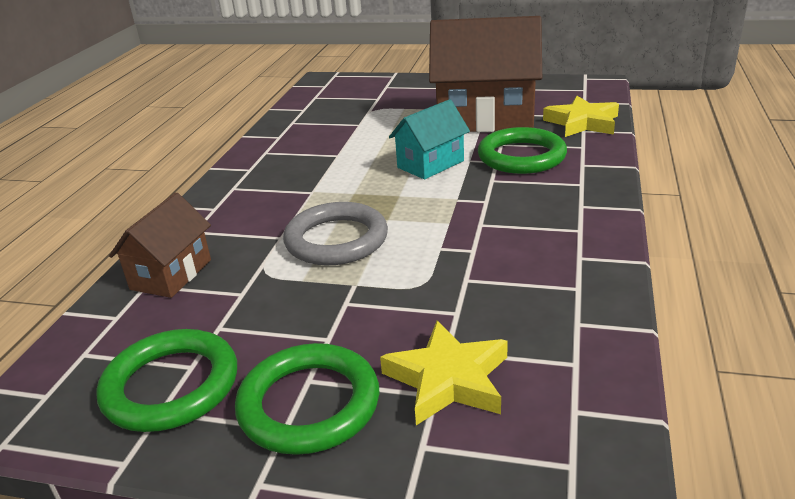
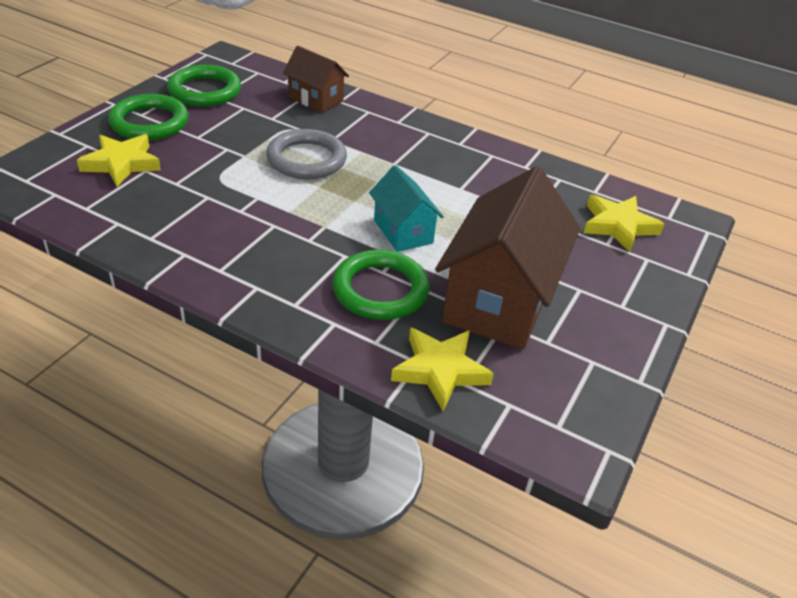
camera: 100 degrees right, 10 degrees up
(350, 97) = (618, 226): none -> yellow star

